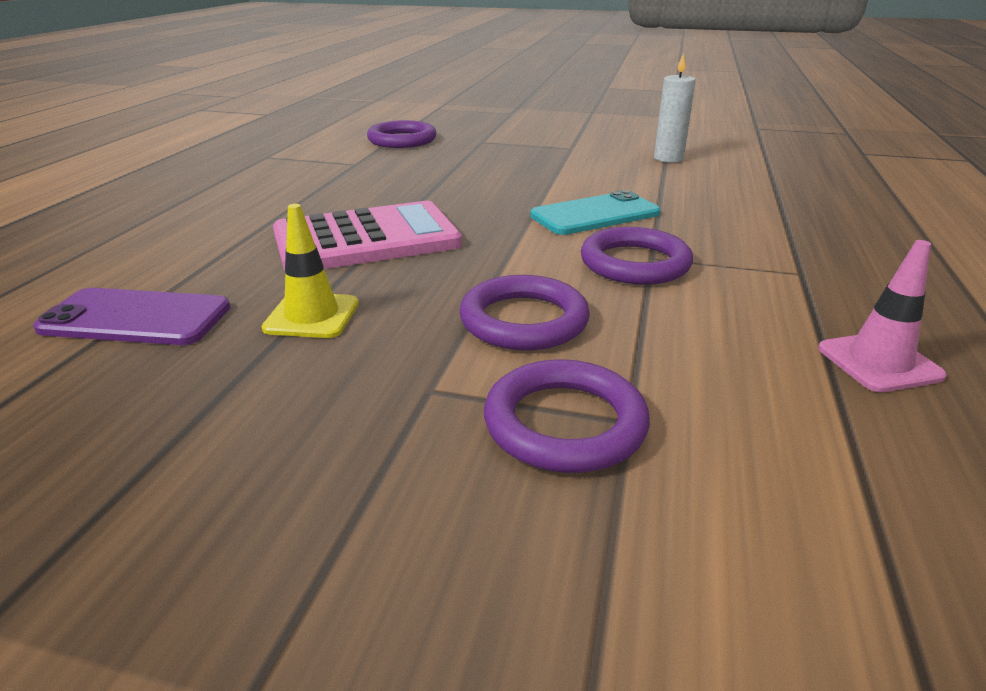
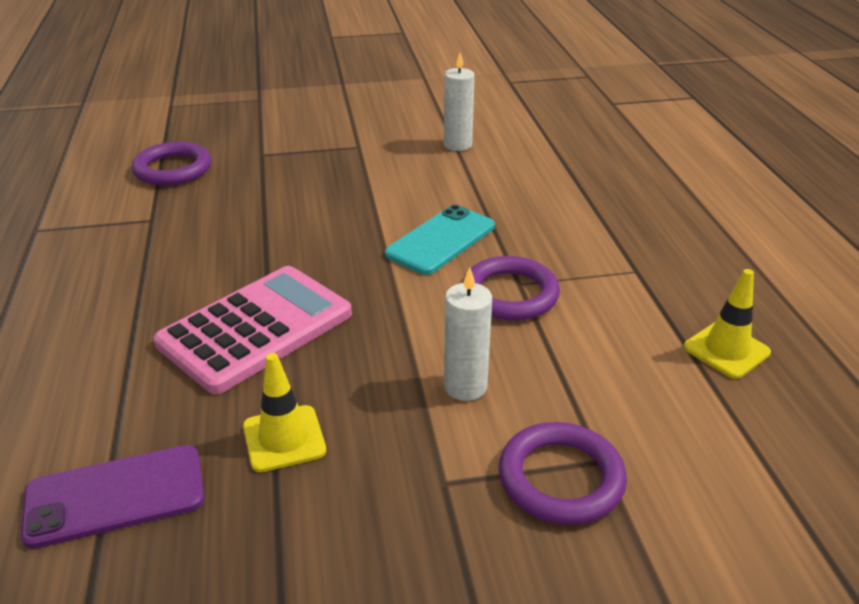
camera: 25 degrees left, 5 degrees up
(524, 320) = (465, 386): purple ring -> white candle
(879, 362) = (726, 350): pink traffic cone -> yellow traffic cone

